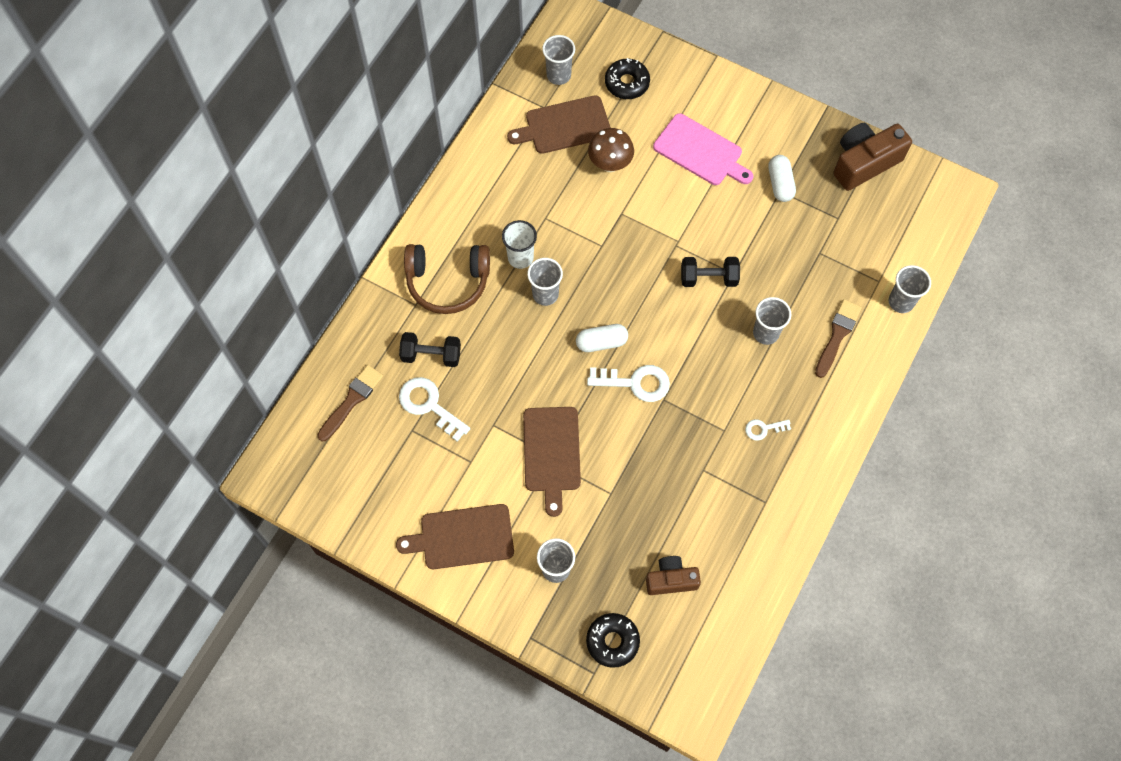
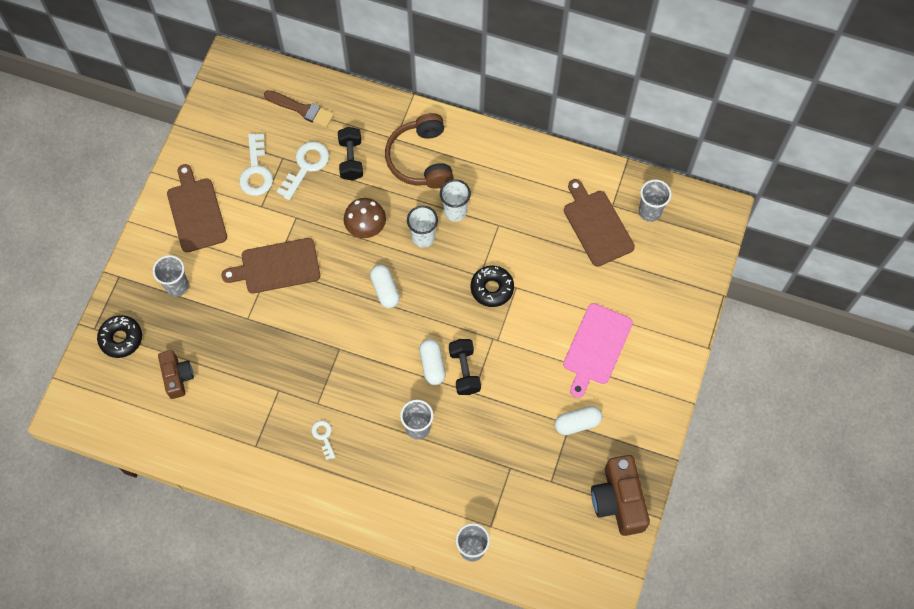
camera: 80 degrees right, 0 degrees up
(545, 294) = (423, 237): grey cup -> white cup
(610, 164) = (565, 270): brown mushroom -> brown mushroom (366, 228)
(627, 83) = (656, 271): black donut -> black donut (492, 288)
(635, 383) = (351, 323): white key -> white key (256, 171)
(697, 308) = (432, 365): none -> white capsule
(837, 335) = (426, 492): brown brush -> none
(864, 163) = (618, 500): brown camera -> brown camera turned 150 degrees counterclockwise

